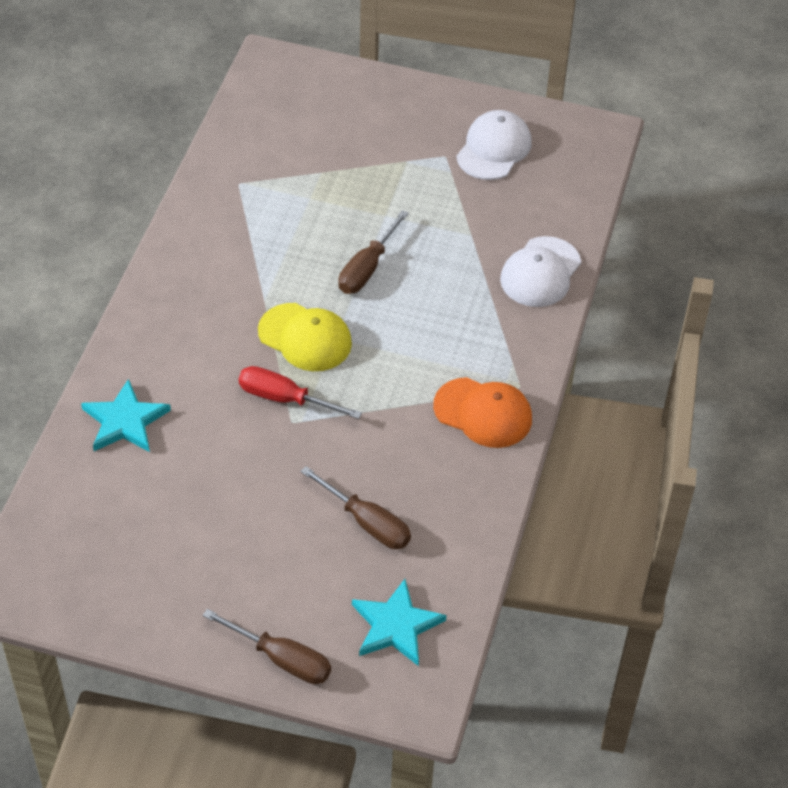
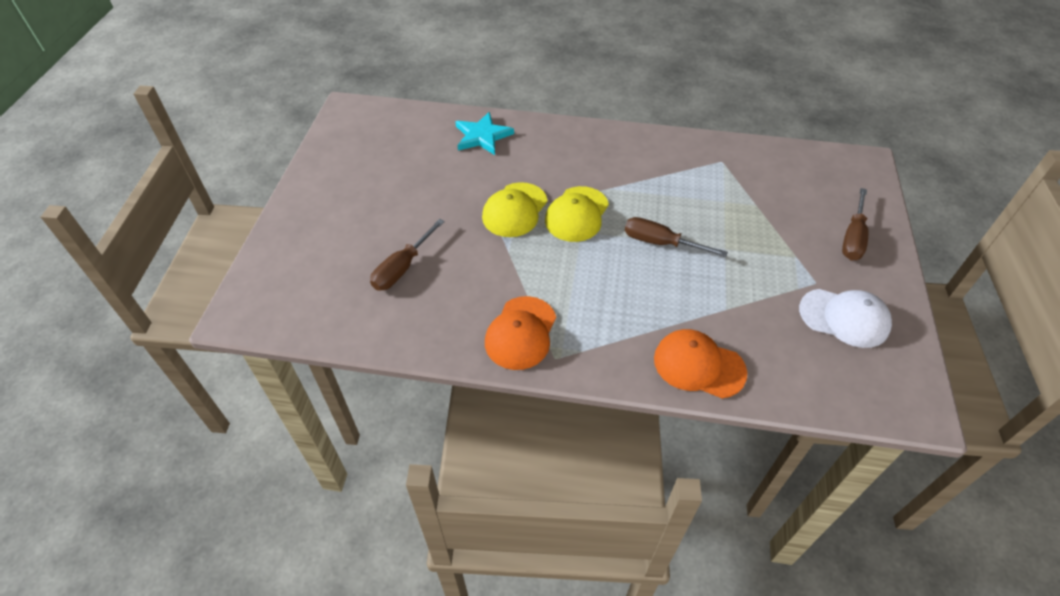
camera: 85 degrees right, 0 degrees up
(281, 659) = (285, 234): brown screwdriver -> brown screwdriver (853, 237)
(285, 399) = (514, 210): red screwdriver -> yellow cap
(395, 625) = (307, 293): turquoise star -> none
(540, 272) = (698, 365): white cap -> orange cap

